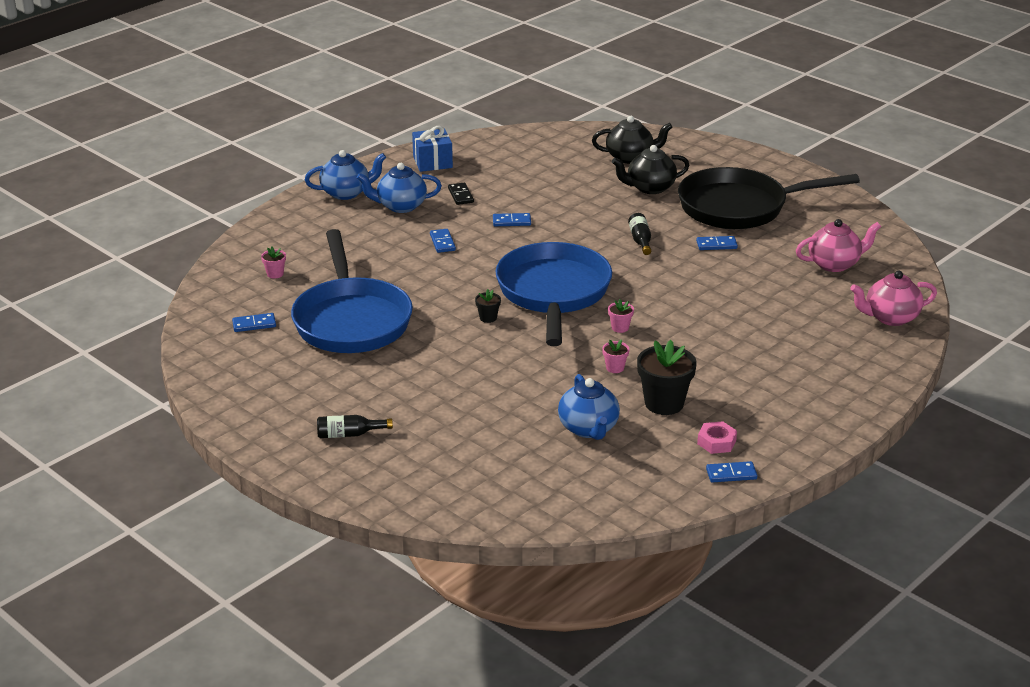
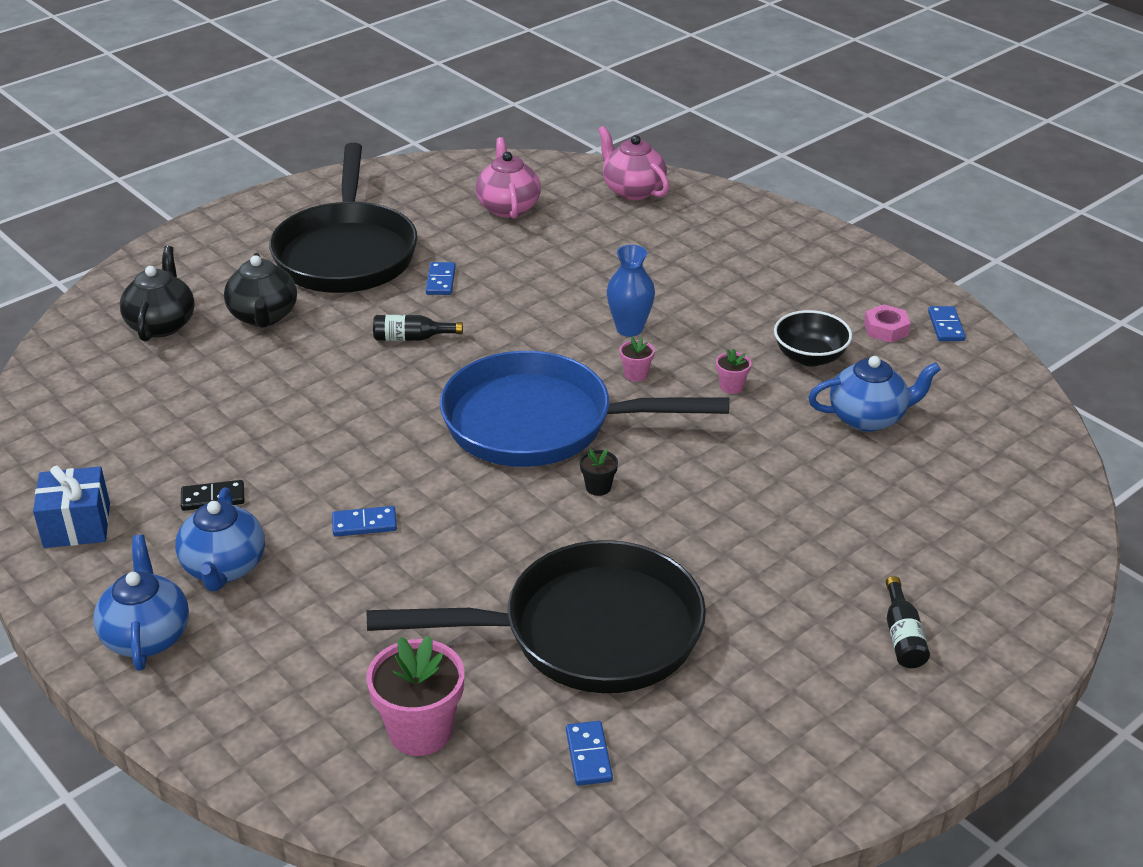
camera: 85 degrees left, 5 degrees up
(275, 274) = (420, 731): pink flower pot -> pink flower pot, size x2.10
(351, 320) = (588, 632): blue pan -> black pan
(511, 221) = (319, 449): blue domino -> none
(664, 403) = (810, 357): black flower pot -> black bowl
(678, 323) = (629, 329): none -> blue vase
(890, 317) = (632, 190): pink teapot -> pink teapot turned 150 degrees clockwise

